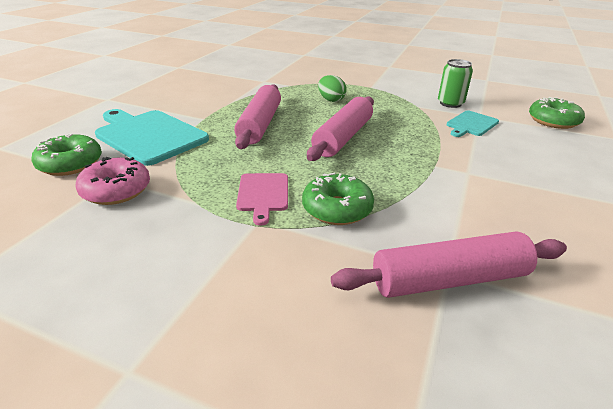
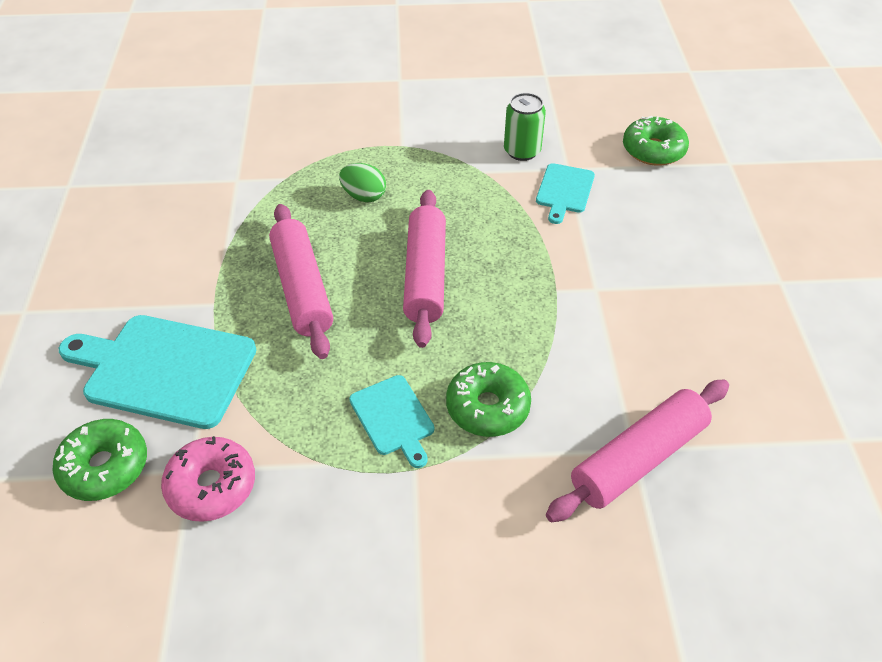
camera: 25 degrees left, 15 degrees up
(263, 194) = (393, 418): pink cutting board -> turquoise cutting board

